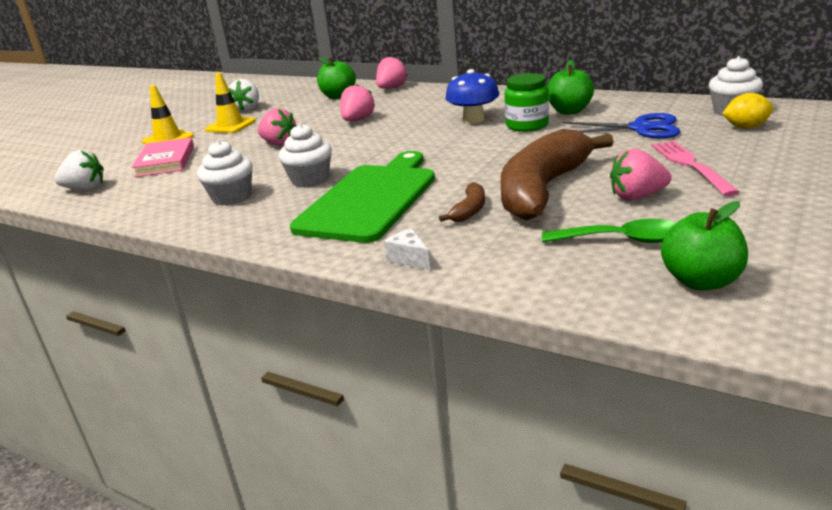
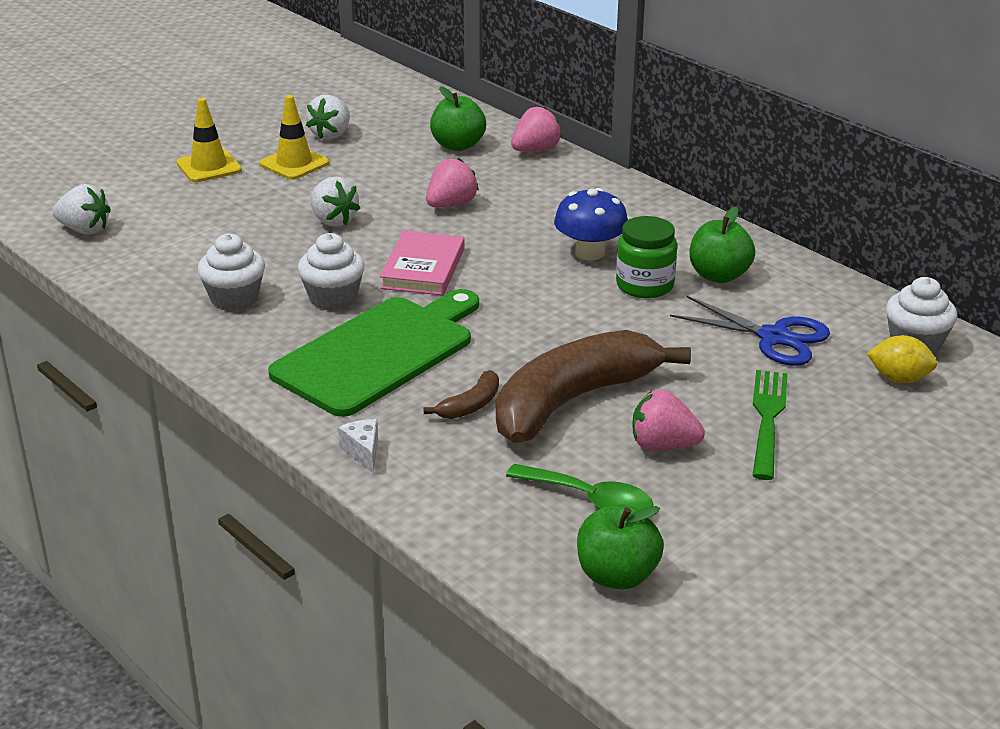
camera: 15 degrees right, 5 degrees up
(165, 161) = (190, 209): pink book -> pink book (423, 268)
(279, 144) = (333, 220): pink strawberry -> white strawberry
(690, 165) = (767, 419): pink fork -> green fork

